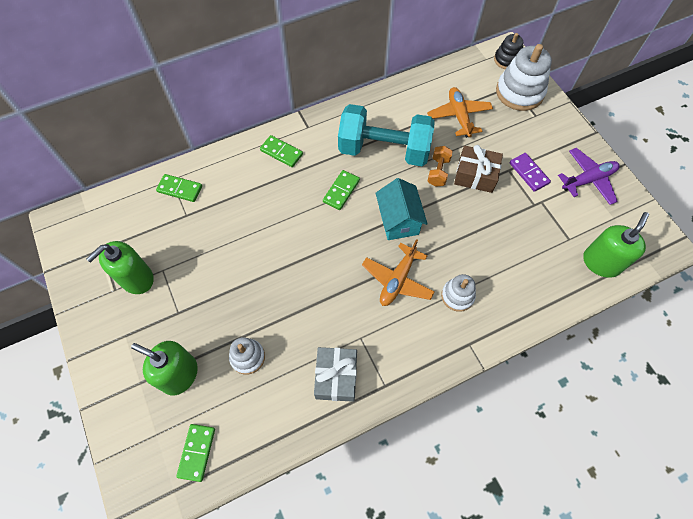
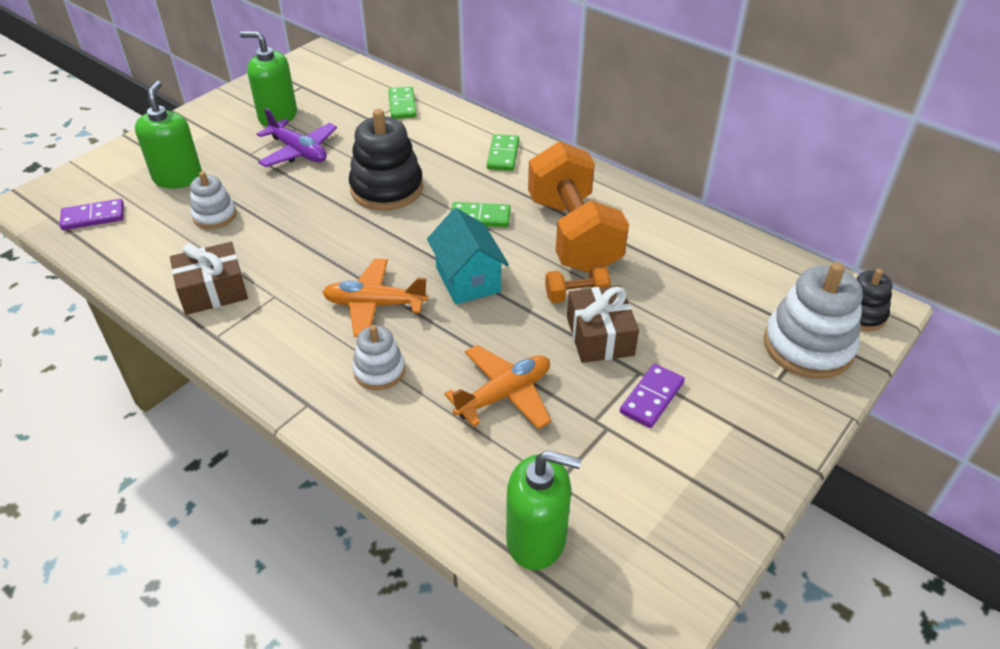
camera: 65 degrees right, 20 degrees down
(197, 452) = (93, 217): green domino -> purple domino
(279, 233) = (387, 189): none -> black stacking toy
(336, 377) = (213, 291): grey gift -> brown gift
(384, 150) = (573, 235): turquoise dumbbell -> orange dumbbell
(398, 220) = (468, 280): turquoise house -> turquoise house turned 75 degrees counterclockwise
(459, 116) = (695, 290): orange plane -> orange plane (504, 394)
(588, 180) = (699, 482): purple plane -> purple plane (299, 152)

